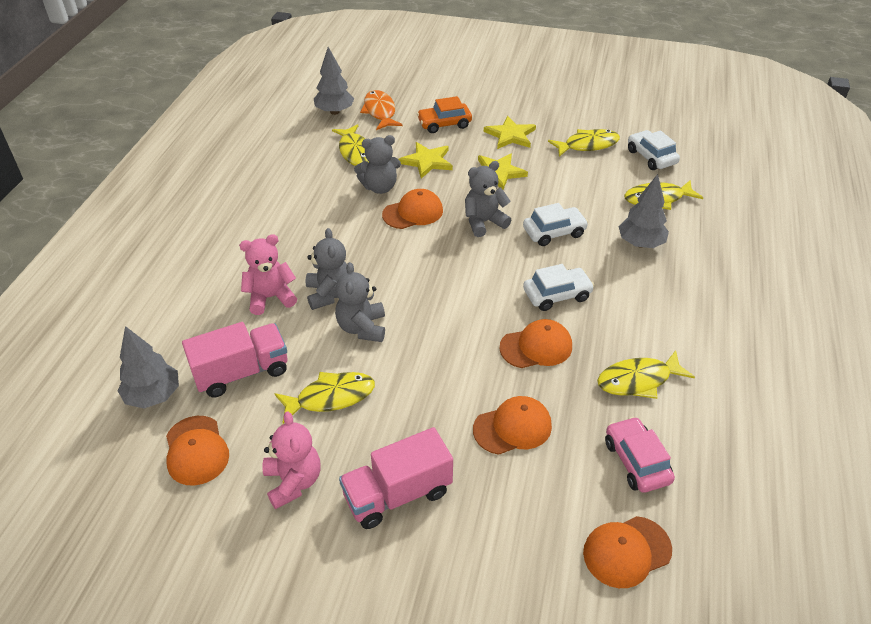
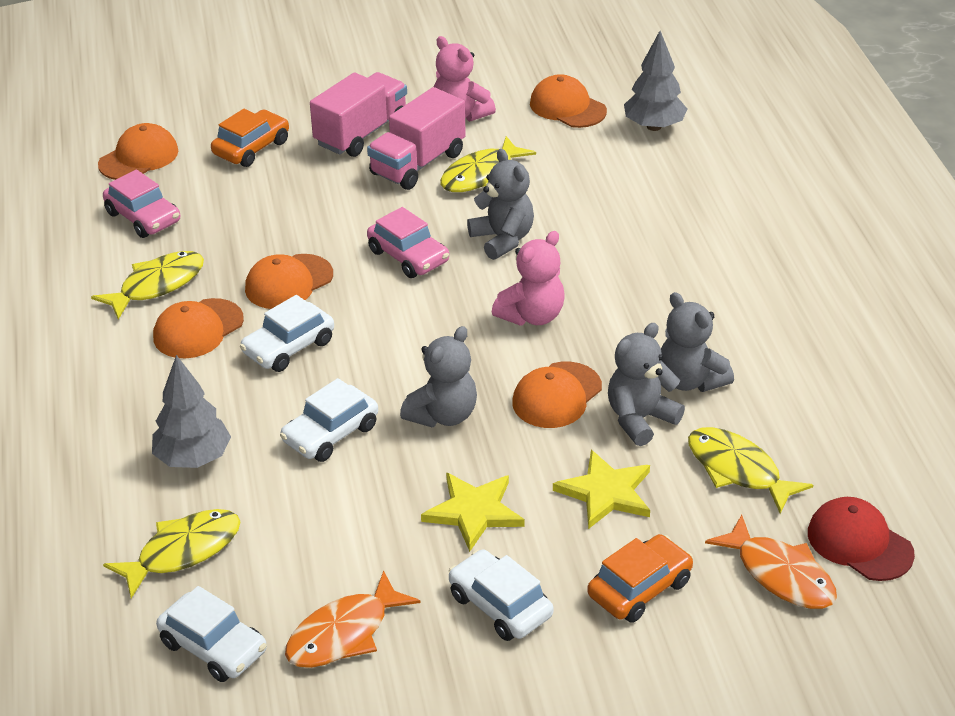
camera: 155 degrees right, 5 degrees down
(242, 372) = (591, 166): pink truck -> pink truck (418, 164)
(270, 297) = (637, 235): pink teddy bear -> pink teddy bear (532, 316)
(329, 294) = (573, 260): grey teddy bear -> grey teddy bear (690, 380)
(334, 112) = (859, 543): grey tree -> red cap
(438, 338) = (408, 256): none -> pink car
(509, 518) = (251, 148): none -> orange car
(510, 135) = (500, 605): yellow star -> white car
(512, 427) = (280, 206): orange cap -> orange cap (198, 329)
(587, 145) = (344, 634): yellow fish -> orange fish

